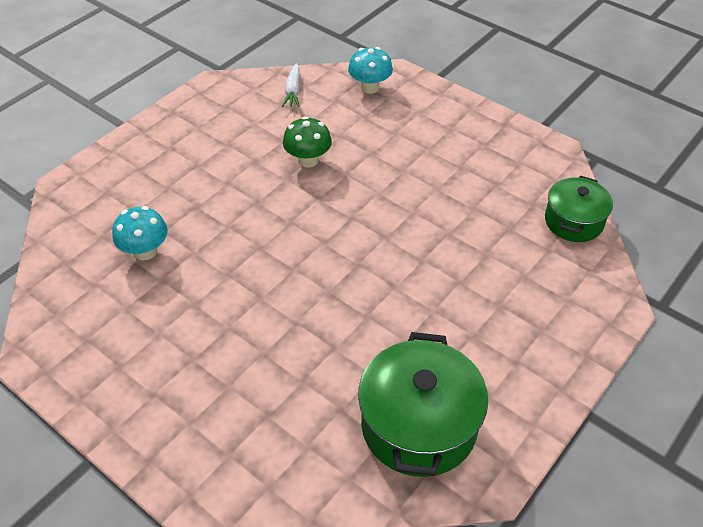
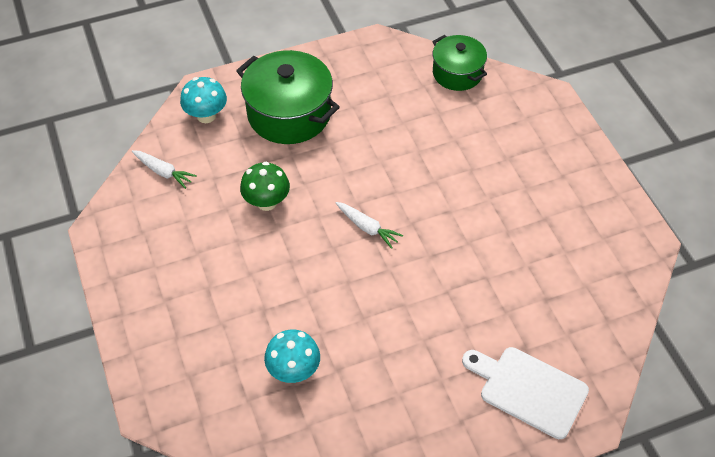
camera: 60 degrees left, 5 degrees up
(218, 437) = (528, 390): none -> white cutting board
(329, 235) = (367, 228): none -> white carrot
(419, 425) = (585, 258): green pot -> green pot (289, 114)

